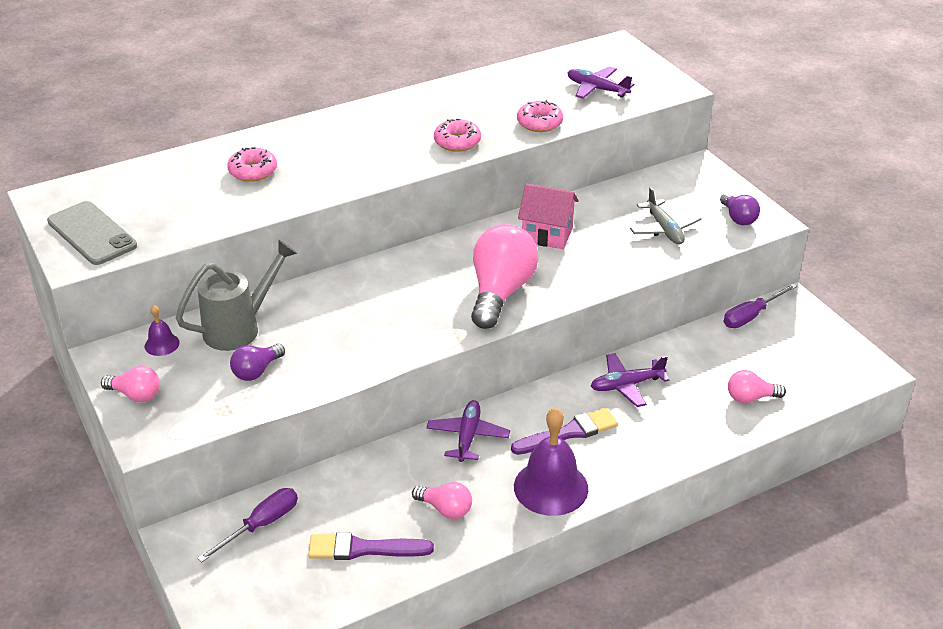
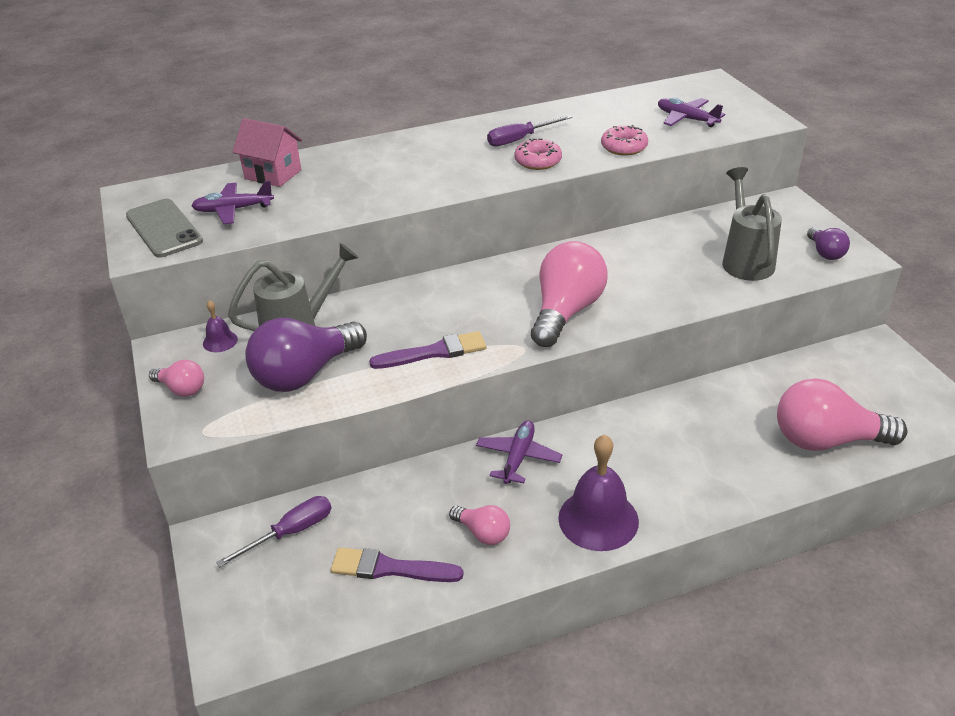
camera: 10 degrees right, 0 degrees up
(253, 171) = (332, 179): pink donut -> none
(256, 371) = (305, 374): purple light bulb -> purple light bulb, size x2.00
(547, 235) = (622, 259): pink house -> pink house (273, 174)
(568, 433) = (625, 462): purple brush -> purple brush (434, 352)
(626, 385) = (692, 417): purple plane -> purple plane (233, 210)
(664, 229) = (745, 260): grey plane -> grey watering can
(750, 398) = (826, 440): pink light bulb -> pink light bulb, size x2.00
(751, 316) = (832, 355): purple screwdriver -> purple screwdriver (520, 139)

